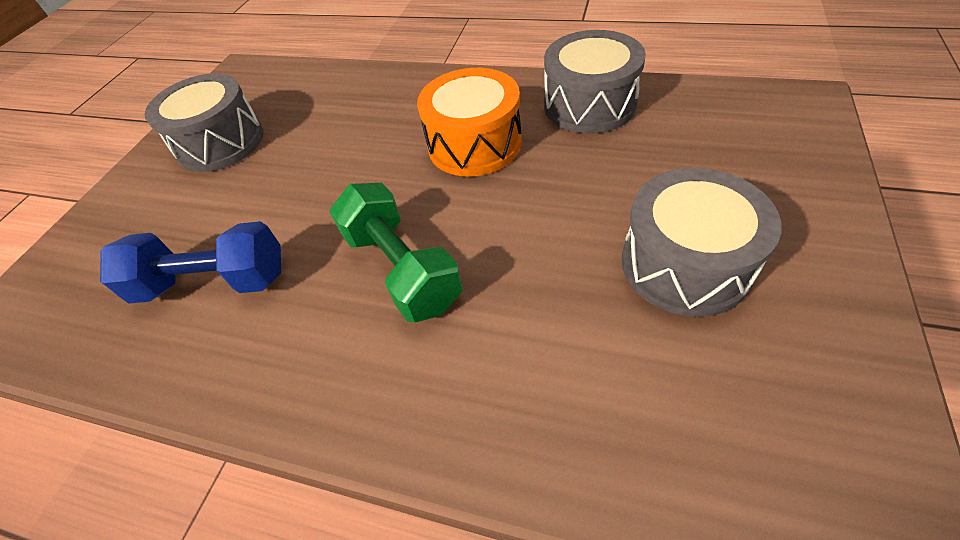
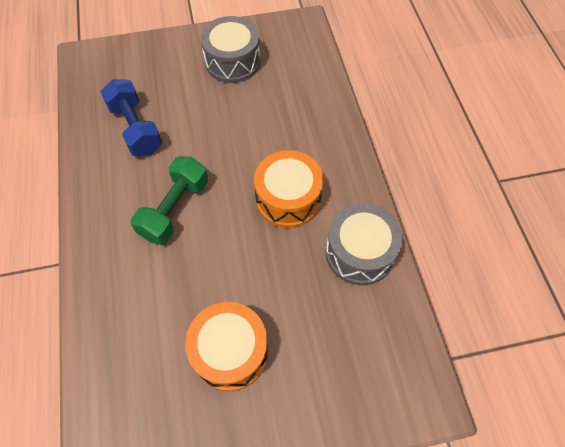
camera: 55 degrees right, 10 degrees up
(685, 264) = (230, 352): grey drum -> orange drum

